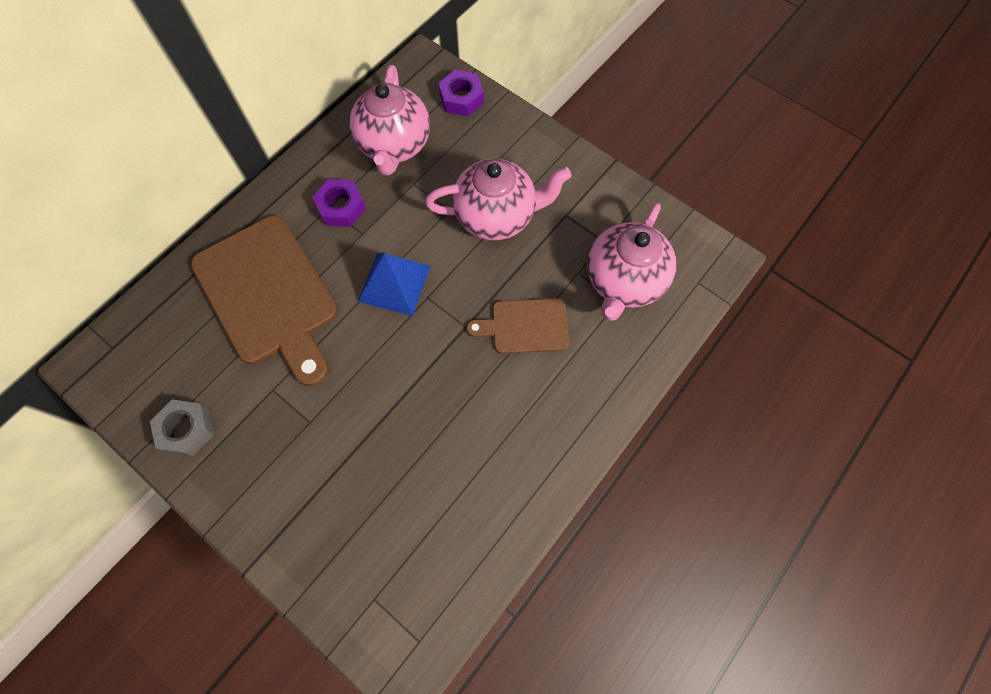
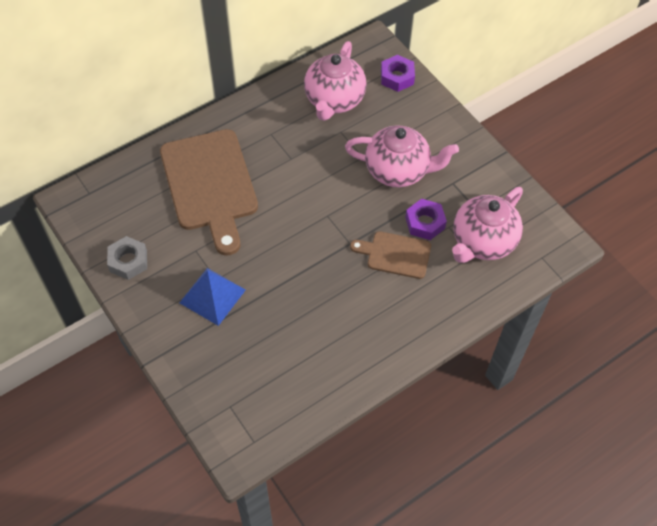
camera: 15 degrees right, 10 degrees down
(341, 207) = (280, 136): purple nut -> purple nut (425, 223)
(394, 283) = (305, 199): blue pyramid -> blue pyramid (212, 296)

